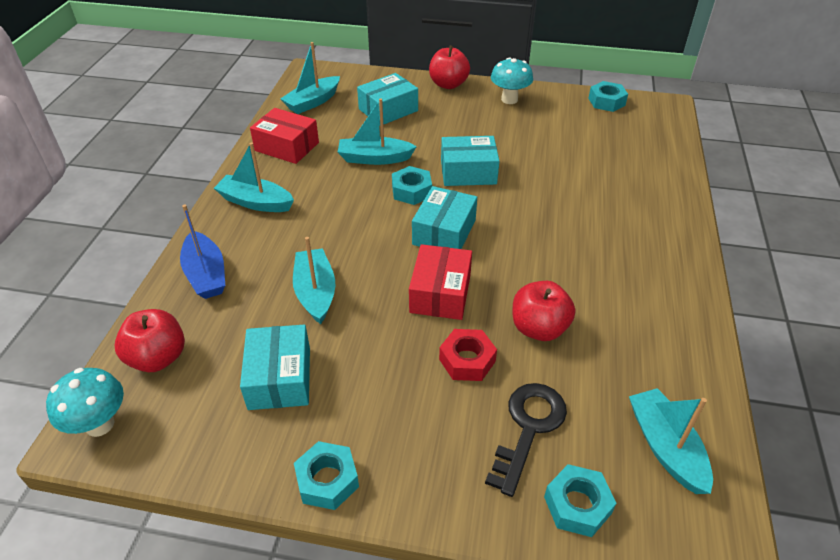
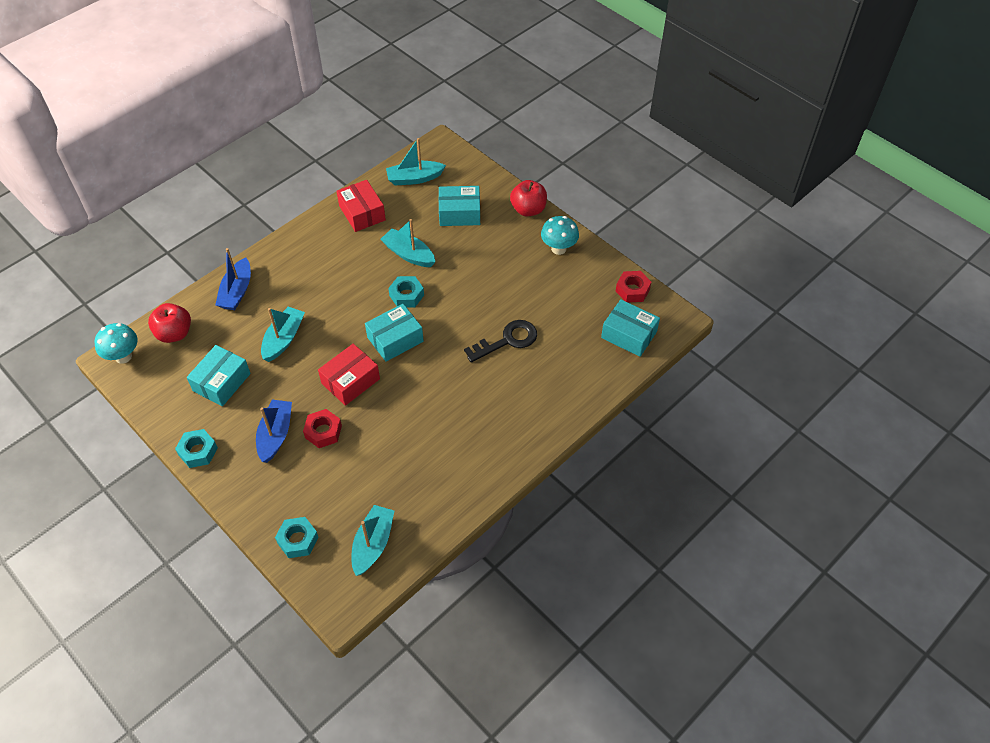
camera: 35 degrees right, 10 degrees up
(256, 202) = (305, 251): turquoise boat -> none
(413, 397) = (275, 435): none -> blue boat
(468, 172) = (459, 300): turquoise box -> turquoise box (629, 335)
(528, 428) = (315, 489): black key -> black key (507, 341)
(539, 328) = (382, 437): red apple -> none
(606, 102) = (632, 290): turquoise nut -> red nut

